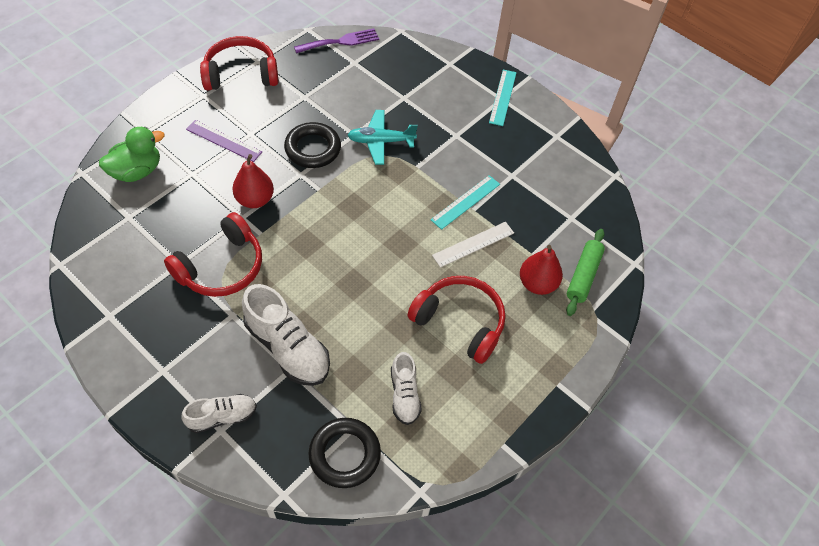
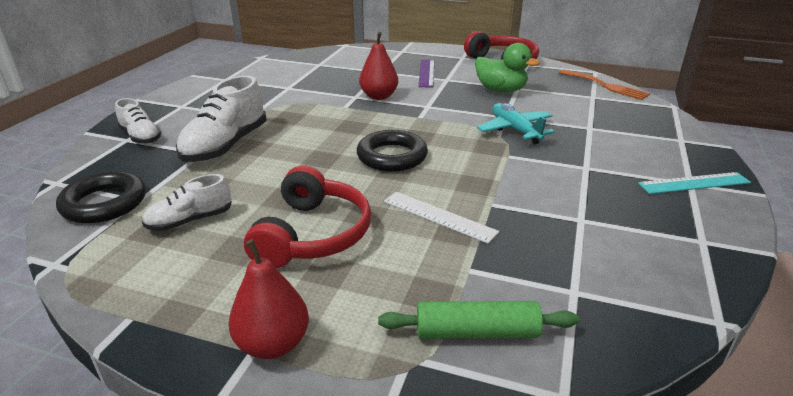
camera: 70 degrees right, 25 degrees down
(137, 171) = (363, 57): green duck -> green duck (501, 90)
(221, 267) = (297, 101): red headphones -> none
(313, 149) = (463, 104): black ring -> black ring (392, 156)
(340, 42) = (606, 86): purple fork -> orange fork
(465, 202) = (497, 196): turquoise ruler -> none
(537, 284) = (421, 285): red pear -> red pear (273, 344)

